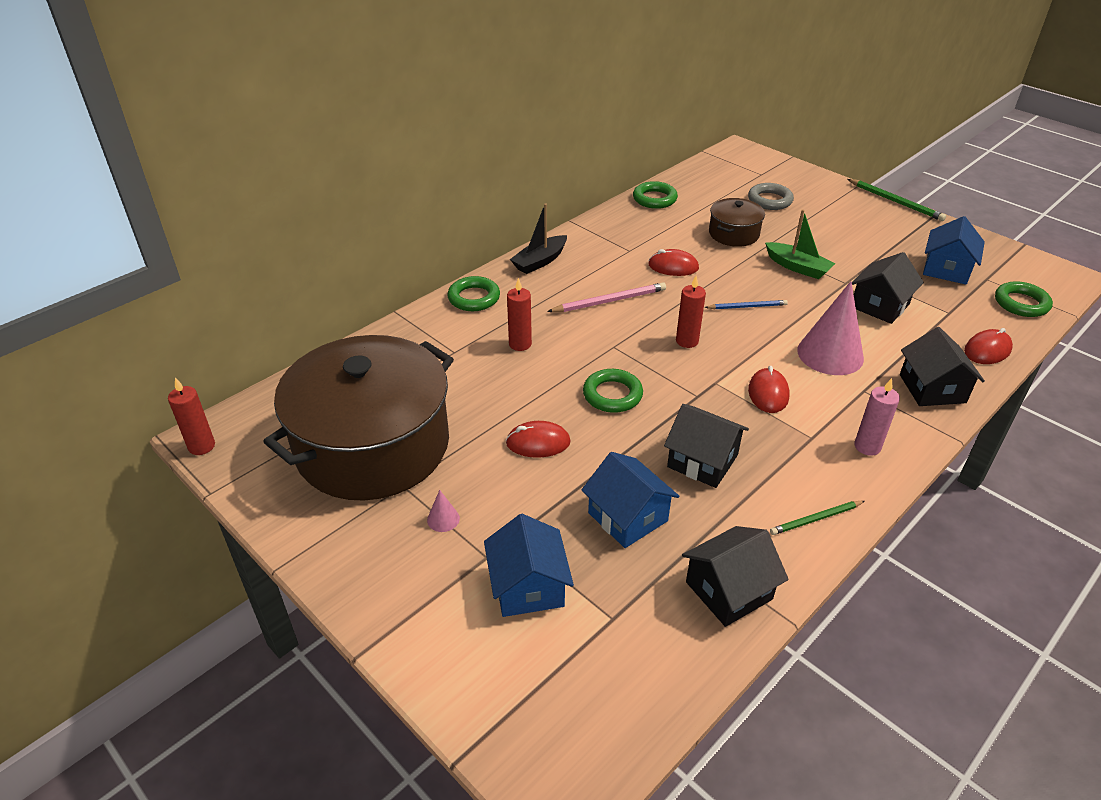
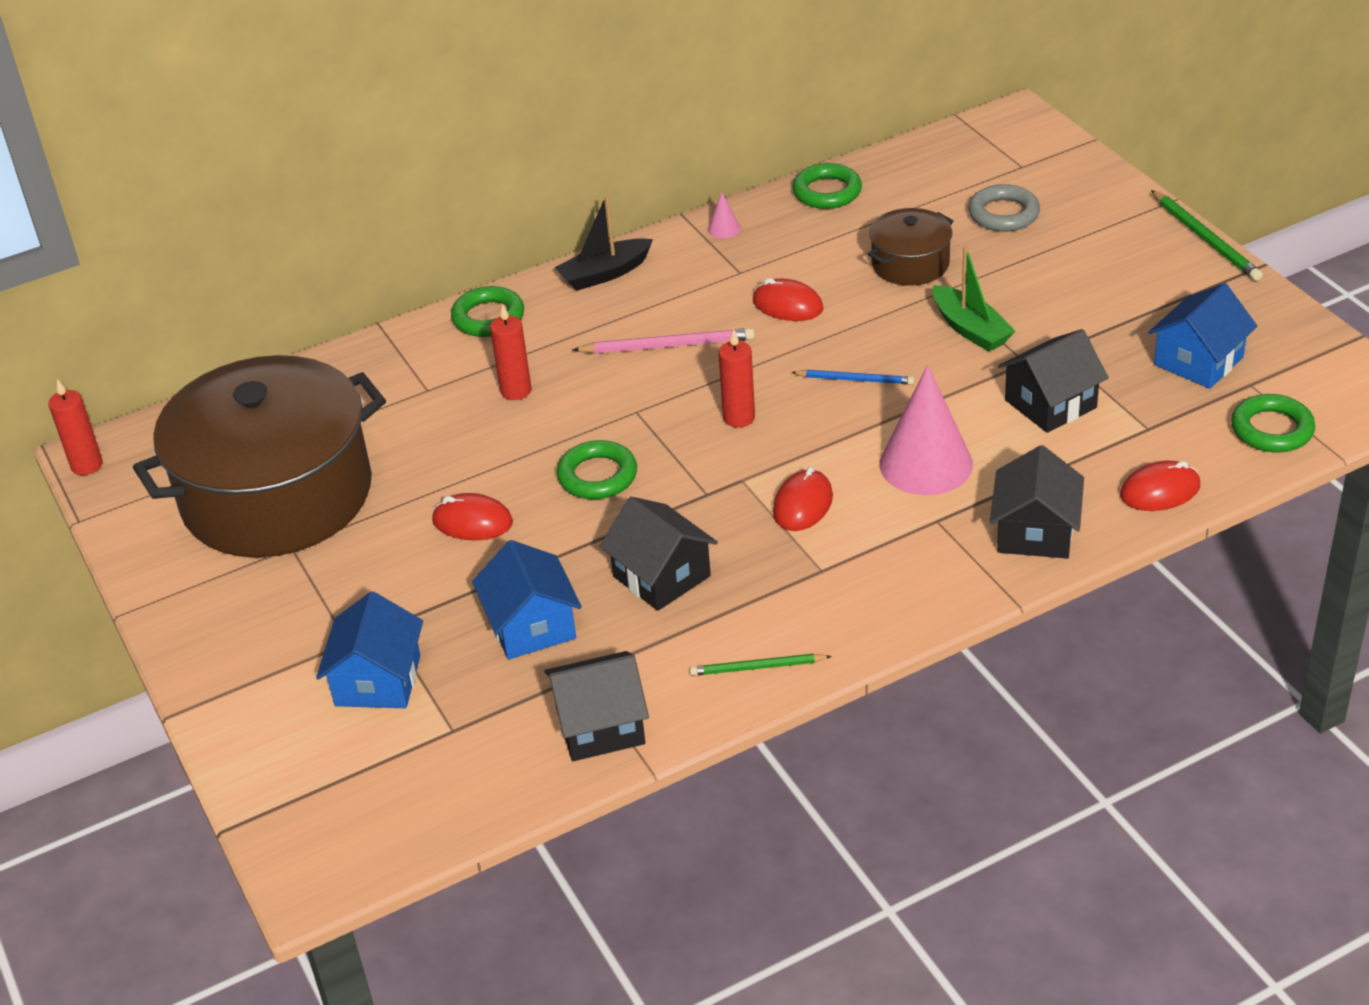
camera: 20 degrees right, 0 degrees up
(443, 519) = (319, 592): pink cone -> pink cone (724, 228)
(867, 446) = (887, 593): pink candle -> none

